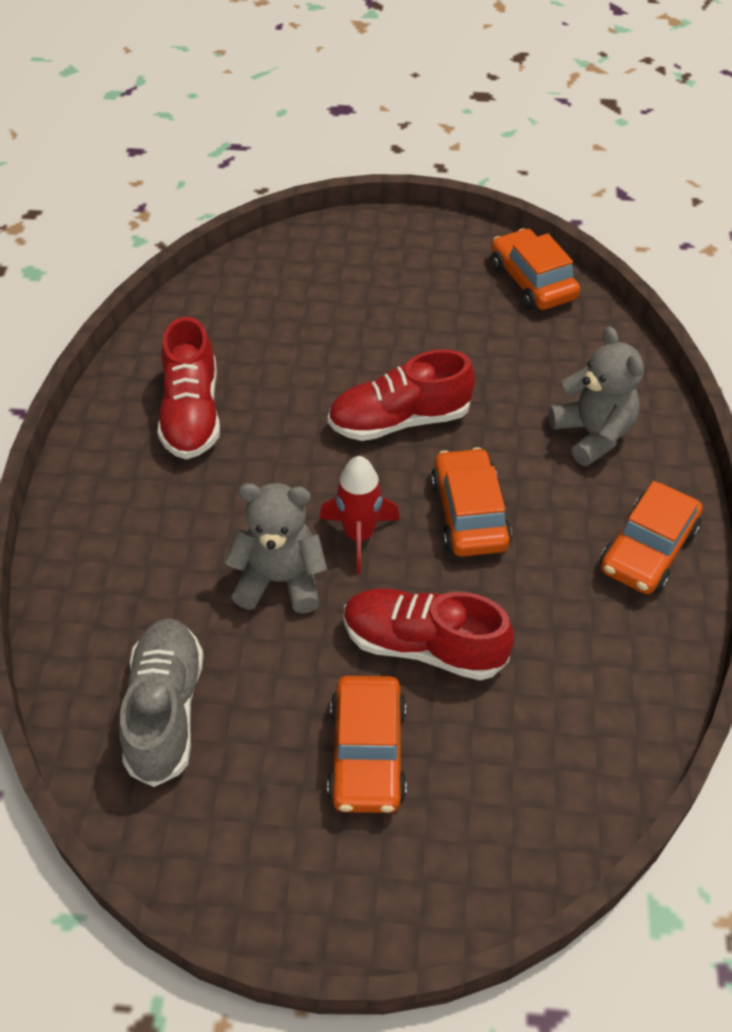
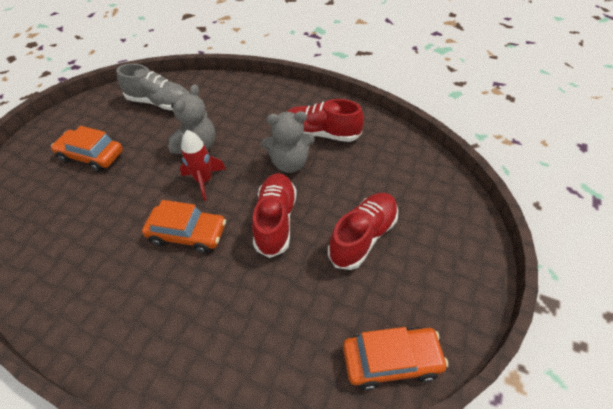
camera: 110 degrees right, 0 degrees up
(423, 646) = (124, 189): red shoe -> red shoe (363, 237)
(592, 434) = (208, 334): grey teddy bear -> grey teddy bear (289, 163)
(647, 549) = (99, 325): orange car -> none

